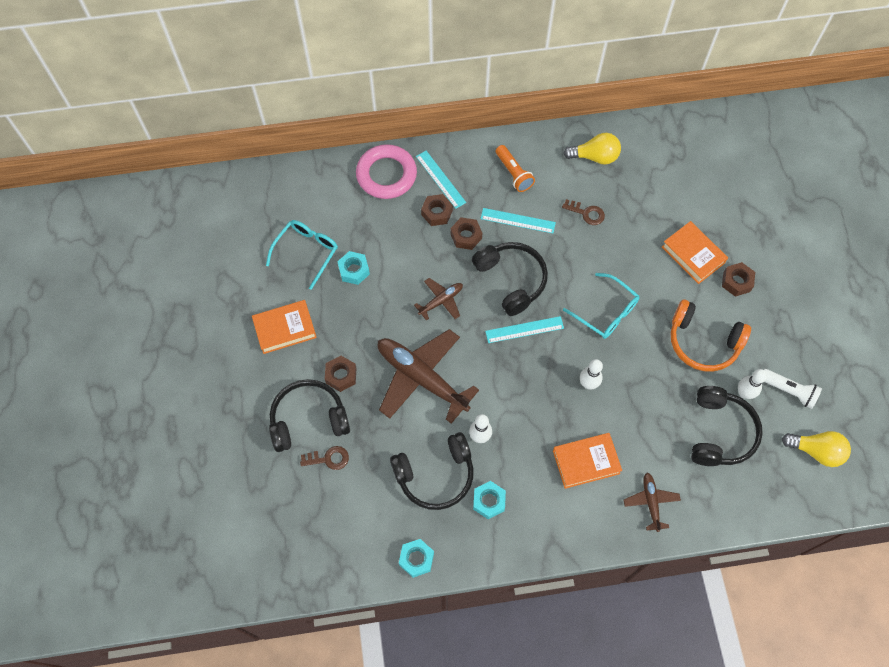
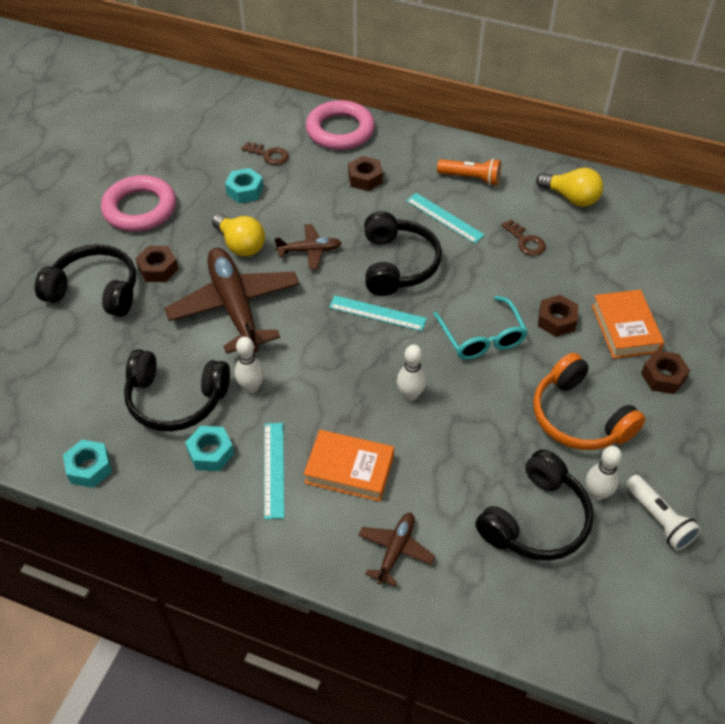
camera: 30 degrees right, 15 degrees down
(285, 329) = (140, 209): orange book -> pink ring
(306, 252) = (213, 159): turquoise glasses -> none
(328, 458) = (84, 332): brown key -> brown key (269, 155)
(440, 179) = (391, 154): turquoise ruler -> turquoise ruler (273, 469)
(466, 236) = (379, 209): brown nut -> brown nut (556, 320)
(514, 173) = (471, 178): orange flashlight -> orange flashlight turned 75 degrees counterclockwise
(816, 451) = (653, 605): yellow light bulb -> yellow light bulb (240, 245)

